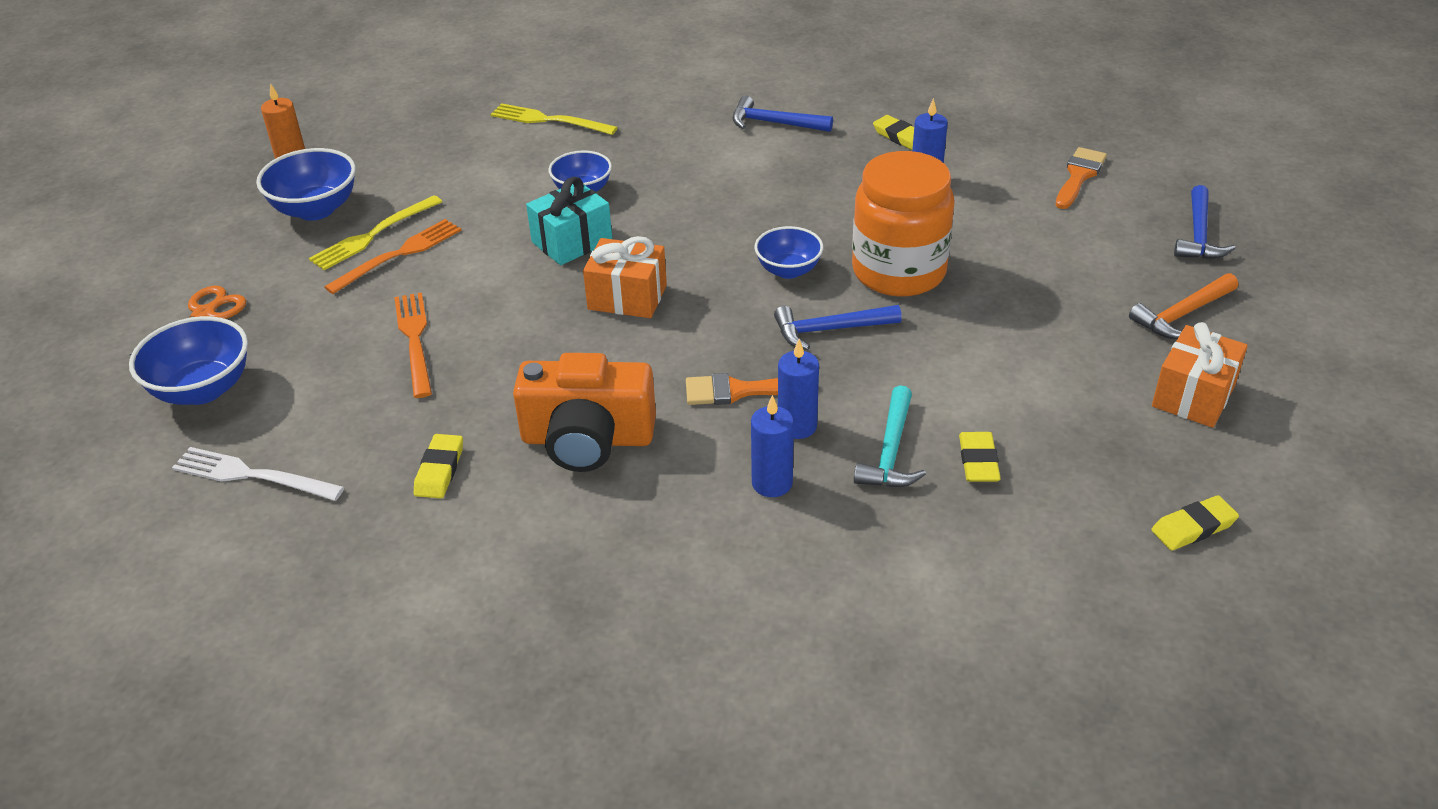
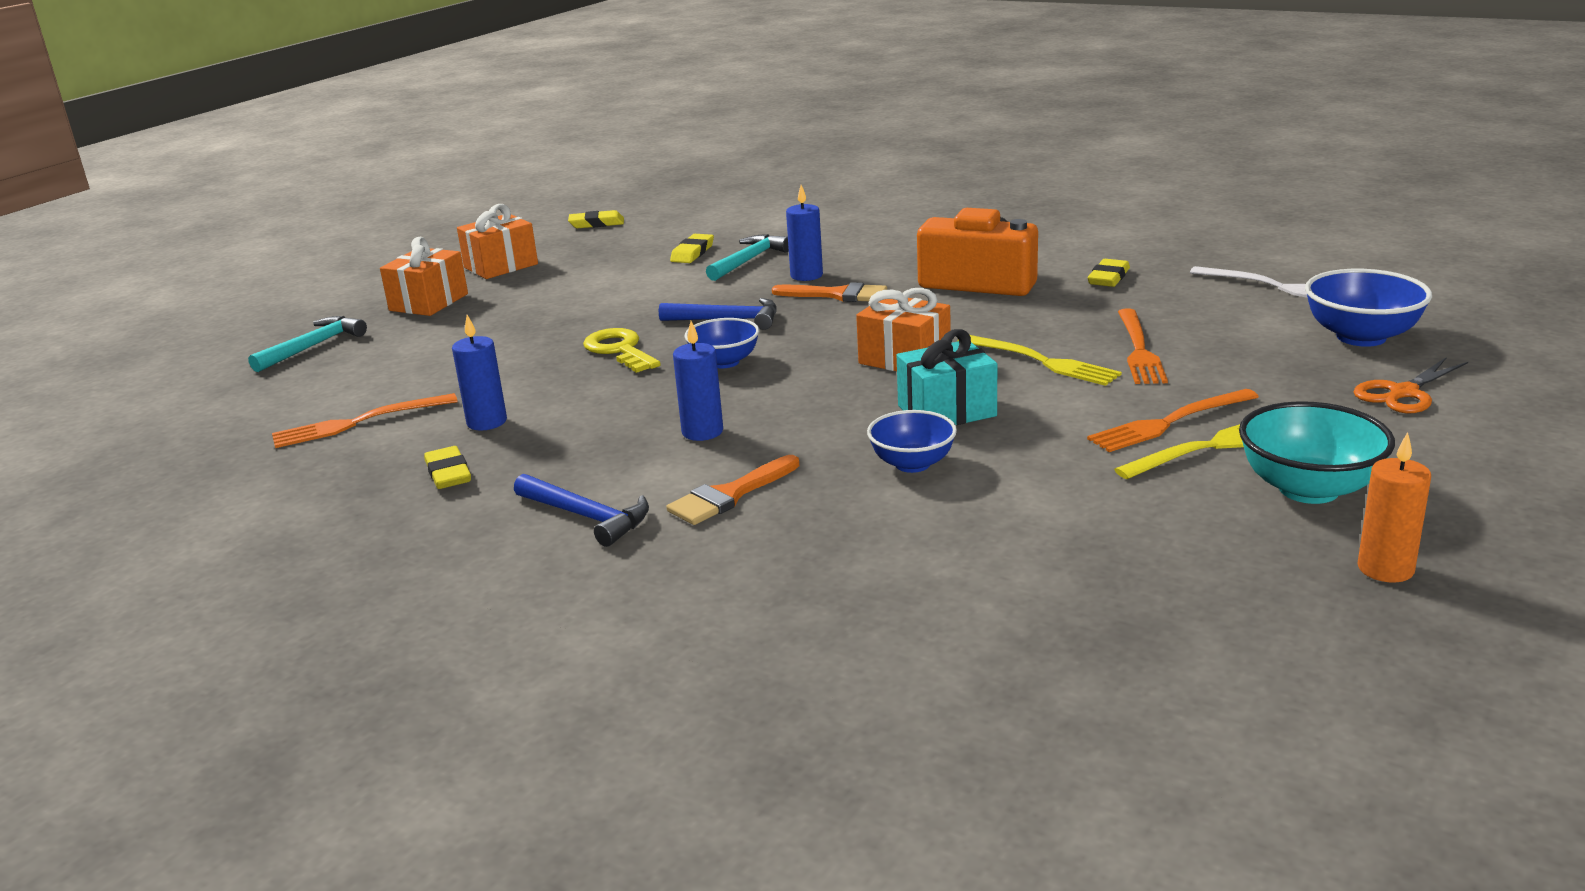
camera: 160 degrees left, 15 degrees down
(315, 209) = (1308, 489): blue bowl -> turquoise bowl
(548, 120) = (928, 577): yellow fork -> yellow fork (1042, 361)
(772, 483) = (848, 255): blue candle -> blue candle (702, 432)
(899, 271) = (619, 350): orange jar -> yellow key
(1026, 165) = (358, 422): none -> orange fork
(1079, 176) = (325, 405): orange brush -> orange brush (730, 495)
(1182, 314) = (428, 302): orange hammer -> orange gift
(1198, 234) = (313, 346): blue hammer -> turquoise hammer

